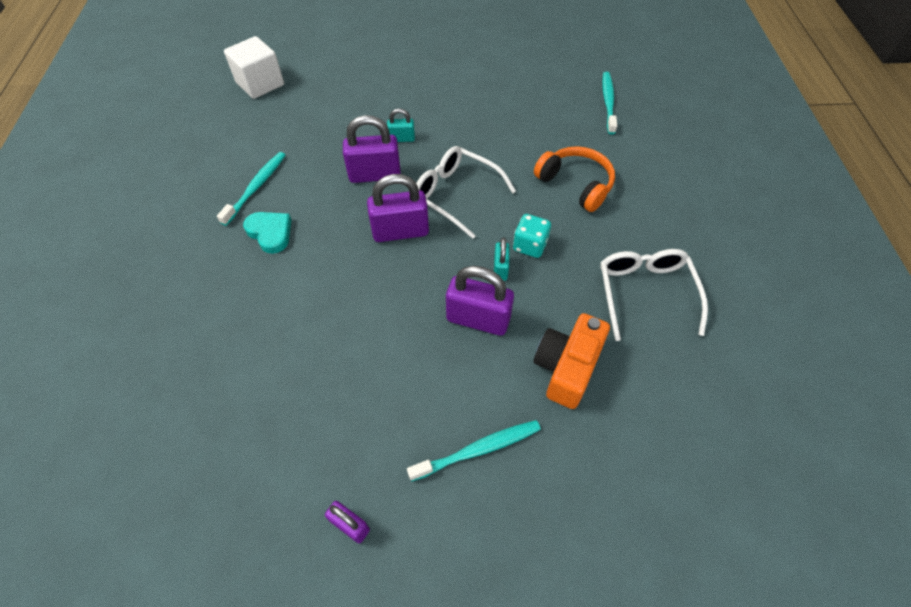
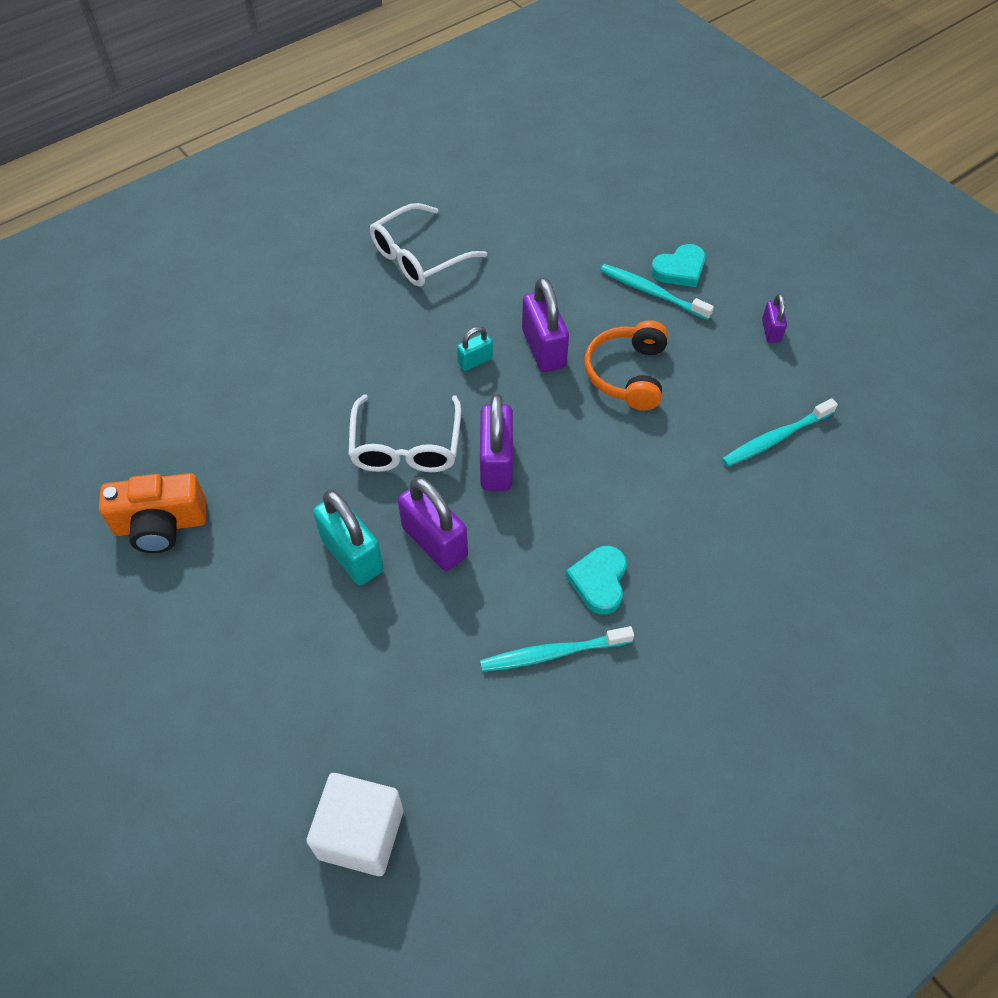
camera: 125 degrees left, 0 degrees up
(400, 231) = (496, 464): purple padlock -> purple padlock turned 45 degrees clockwise
(401, 139) = (352, 555): turquoise padlock -> turquoise padlock, size x1.88
(490, 502) = (680, 269): none -> turquoise heart
(530, 245) = (428, 353): turquoise dice -> none
(566, 368) = (537, 274): orange camera -> orange camera (161, 525)
(576, 184) = (312, 355): orange headphones -> orange headphones (627, 374)
(608, 102) = (138, 385): turquoise toothbrush -> turquoise toothbrush (775, 438)

